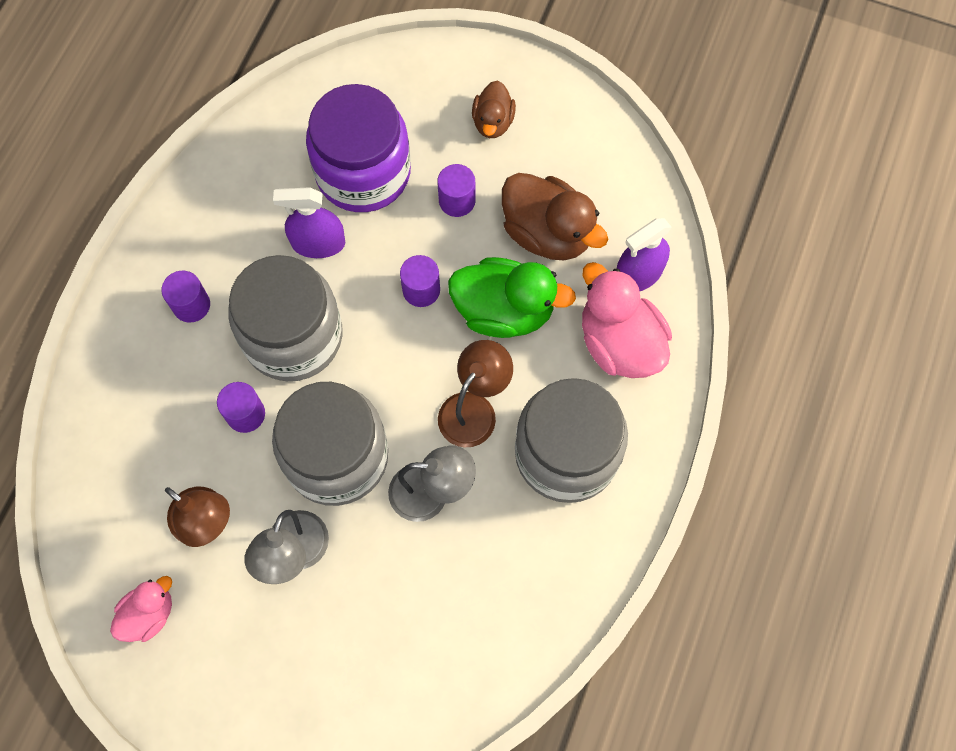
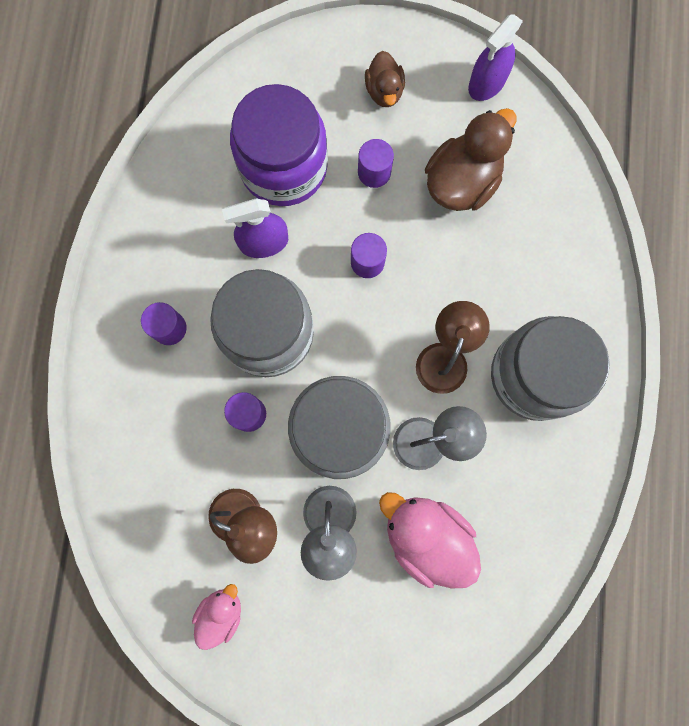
camera: 15 degrees left, 10 degrees up
(504, 311) = (445, 262): green duck -> none
(547, 233) = (462, 182): brown duck -> brown duck turned 75 degrees counterclockwise
(619, 343) = (551, 265): pink duck -> pink duck (426, 536)
(638, 274) = (550, 199): purple spray bottle -> purple spray bottle (487, 83)

